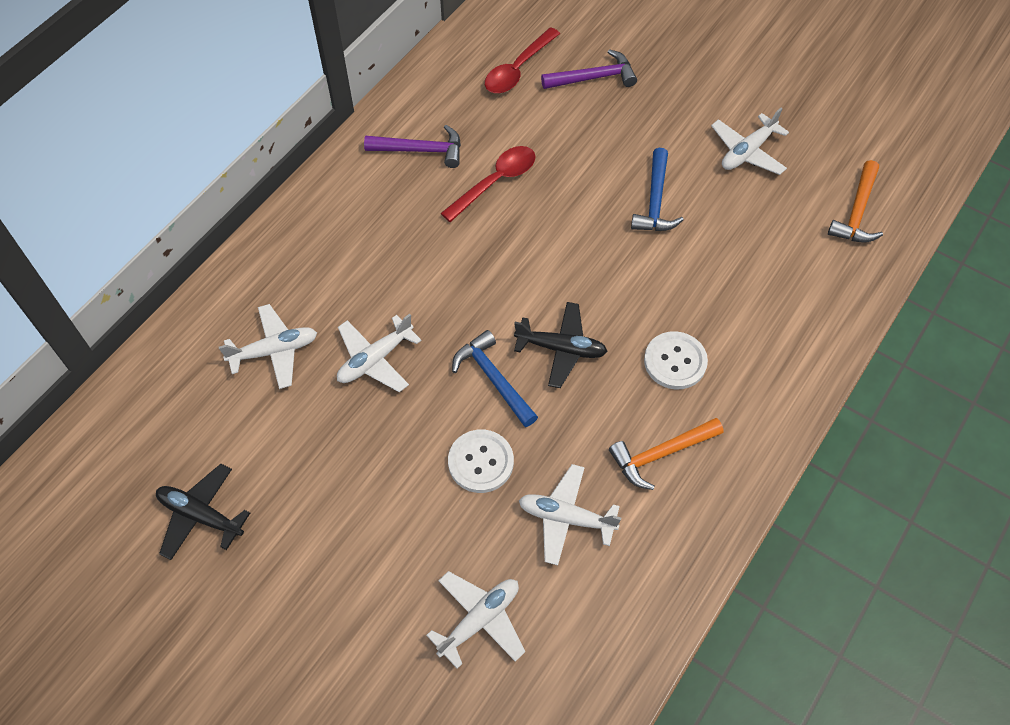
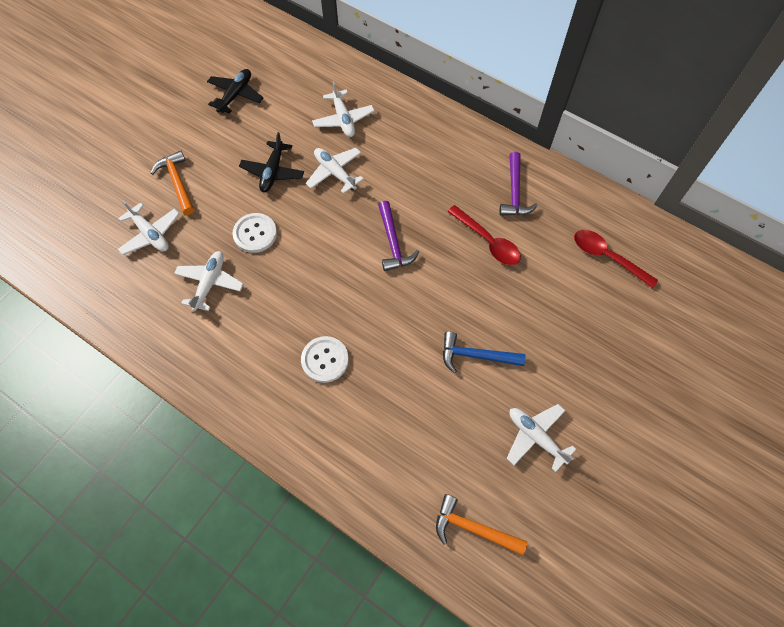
camera: 90 degrees right, 5 degrees up
(493, 379) = (316, 241): blue hammer -> none
(561, 349) = (339, 283): black plane -> black plane (273, 172)
(593, 78) = (606, 314): purple hammer -> purple hammer (393, 242)
(661, 454) = (250, 345): orange hammer -> orange hammer (177, 182)

